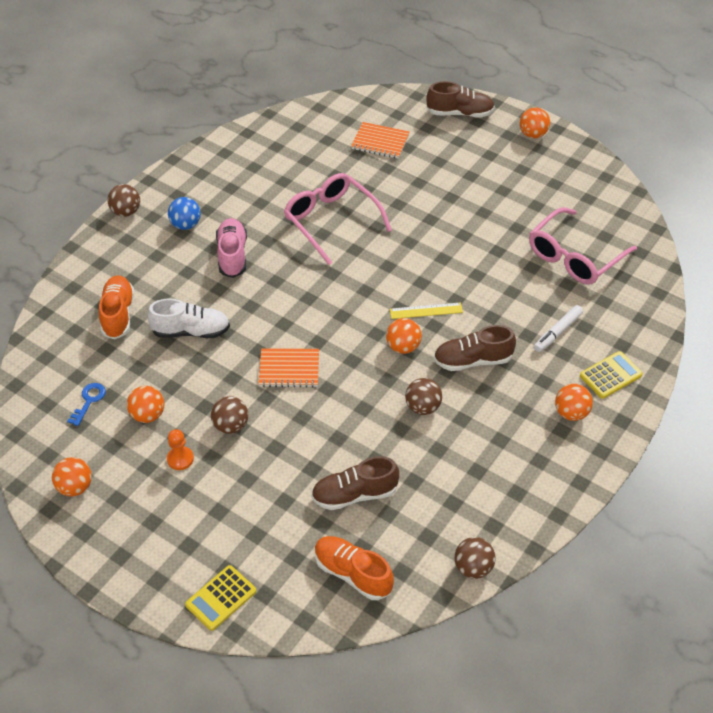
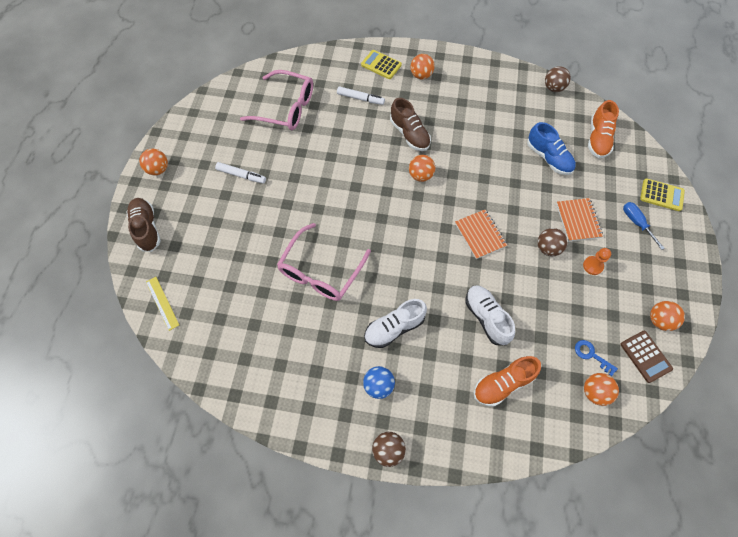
camera: 115 degrees left, 15 degrees up
(51, 449) = (645, 356): none -> brown calculator
(89, 401) = (591, 355): blue key -> blue key turned 45 degrees clockwise
(148, 415) = (575, 306): orange ball -> orange ball (594, 392)
(202, 541) = (636, 223): none -> blue screwdriver
(232, 255) = (394, 328): pink shoe -> white shoe
(354, 494) = (548, 158): brown shoe -> blue shoe
(380, 142) = (207, 274): orange notebook -> orange notebook (578, 220)
(423, 407) = (463, 147): brown ball -> none
(426, 310) = (381, 174): yellow ruler -> yellow ruler (162, 303)
(490, 194) = (241, 175): none -> white marker

